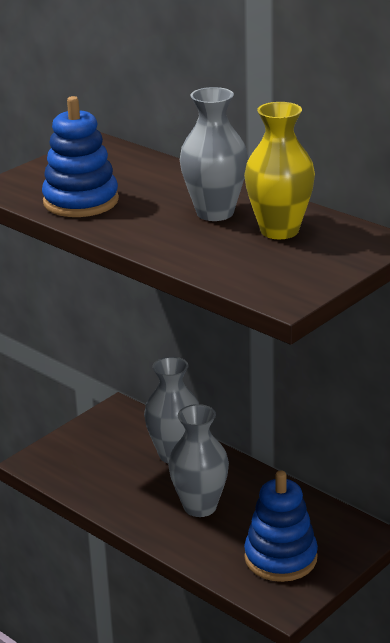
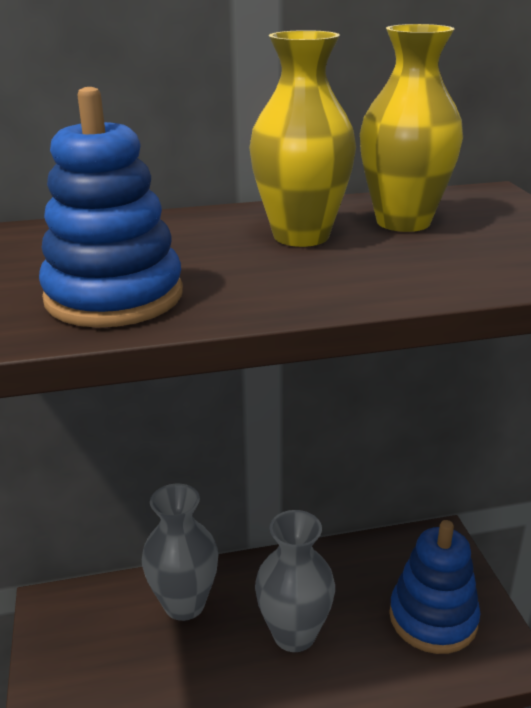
camera: 55 degrees left, 0 degrees up
(215, 213) = (301, 236): grey vase -> yellow vase

